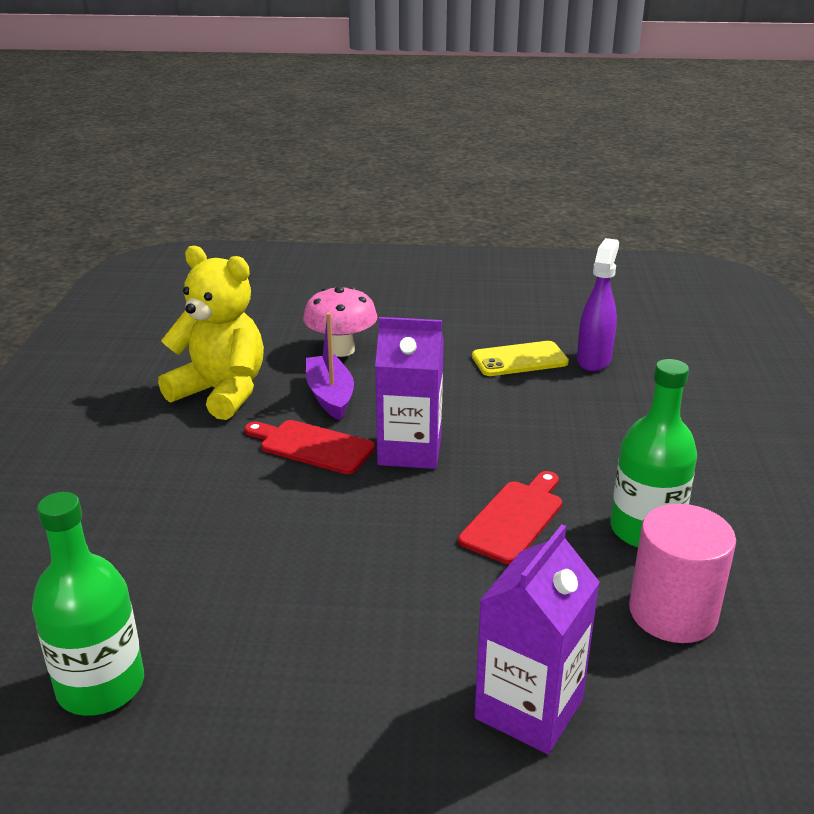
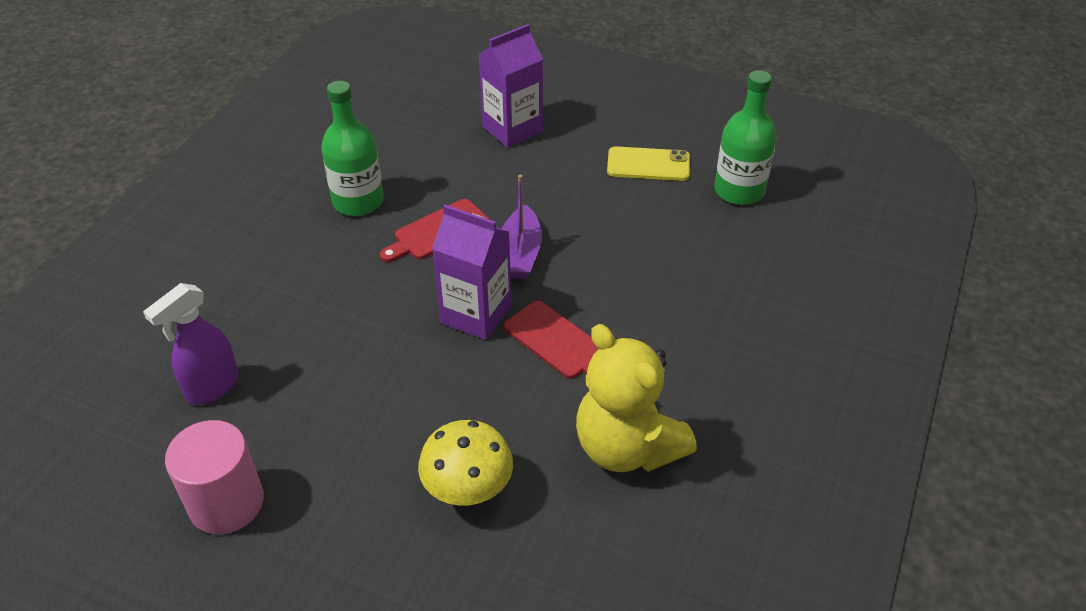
camera: 160 degrees left, 15 degrees up
(330, 396) = (514, 409): purple boat -> purple boat (520, 254)
(341, 350) = (468, 491): pink mushroom -> yellow mushroom
(519, 360) = (286, 411): yellow phone -> yellow phone (648, 164)
(672, 613) = (395, 152): pink cylinder -> pink cylinder (226, 503)

